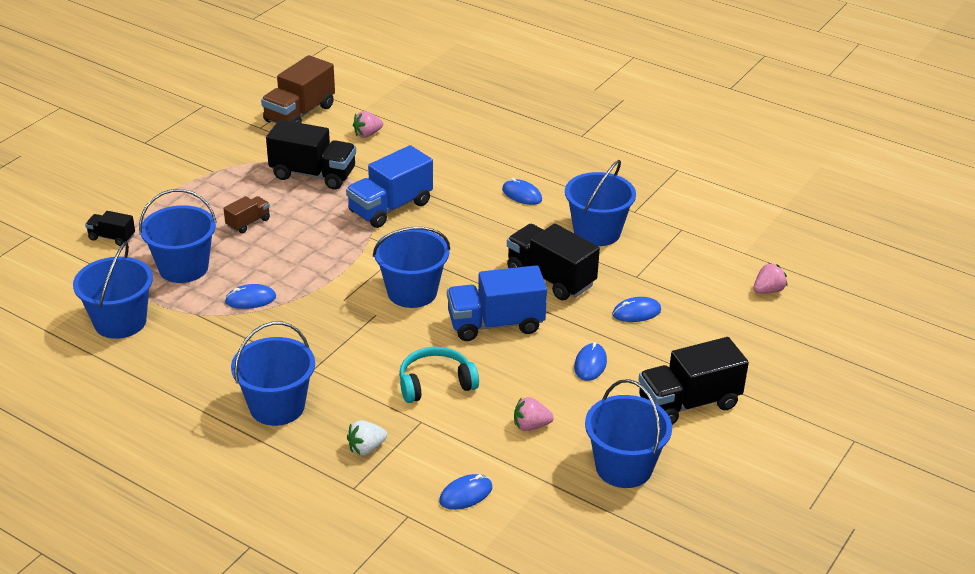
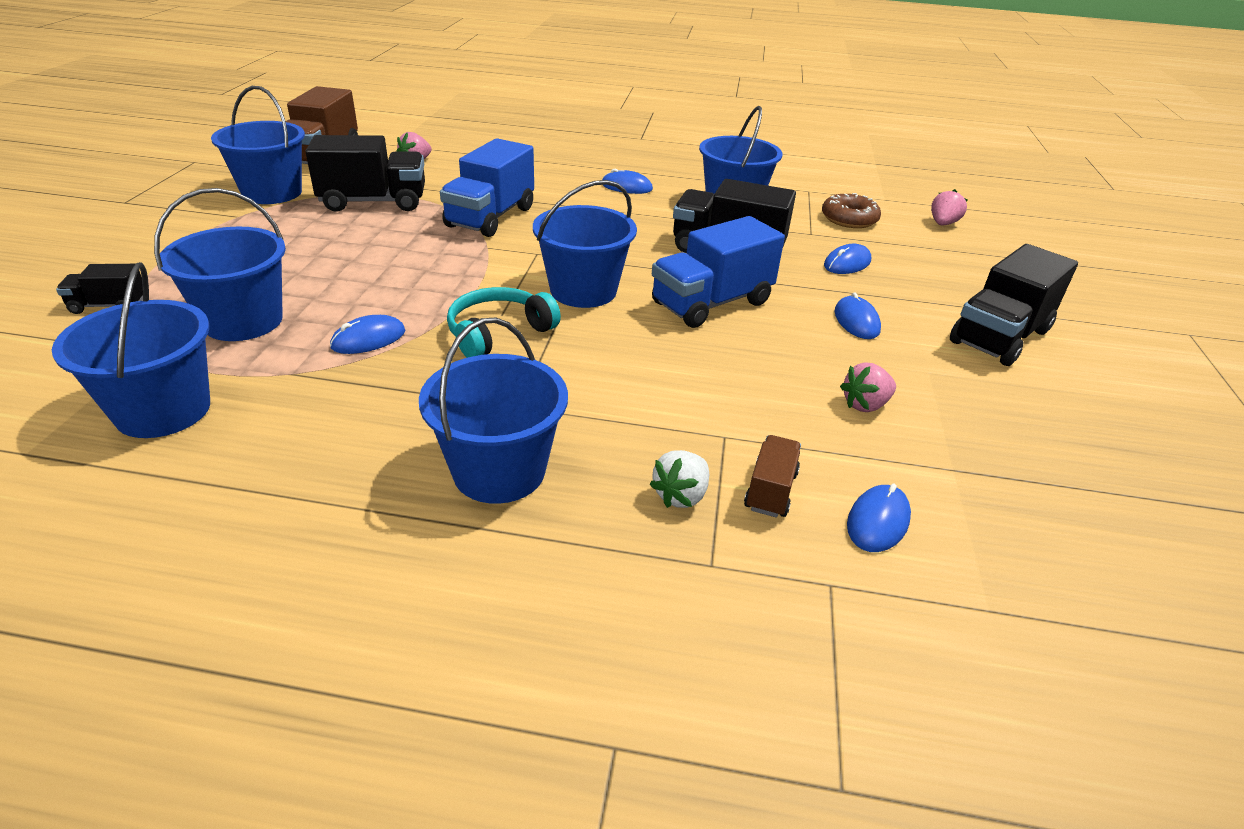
camera: 25 degrees left, 0 degrees up
(248, 223) = (315, 258): brown truck -> brown truck (770, 491)
(435, 383) = (701, 383): turquoise headphones -> turquoise headphones (498, 333)
(623, 467) = (1021, 425): blue bucket -> blue bucket (272, 193)
(686, 268) = (849, 219): none -> brown donut

